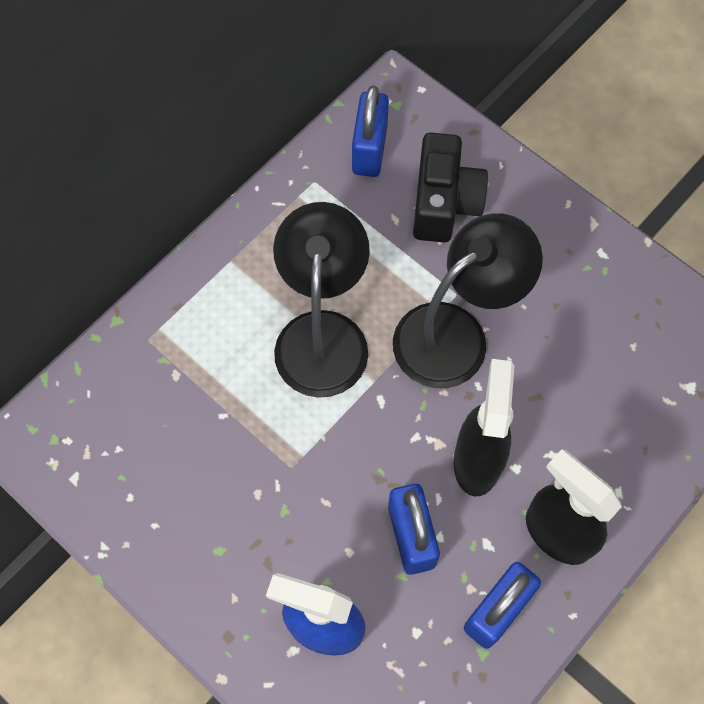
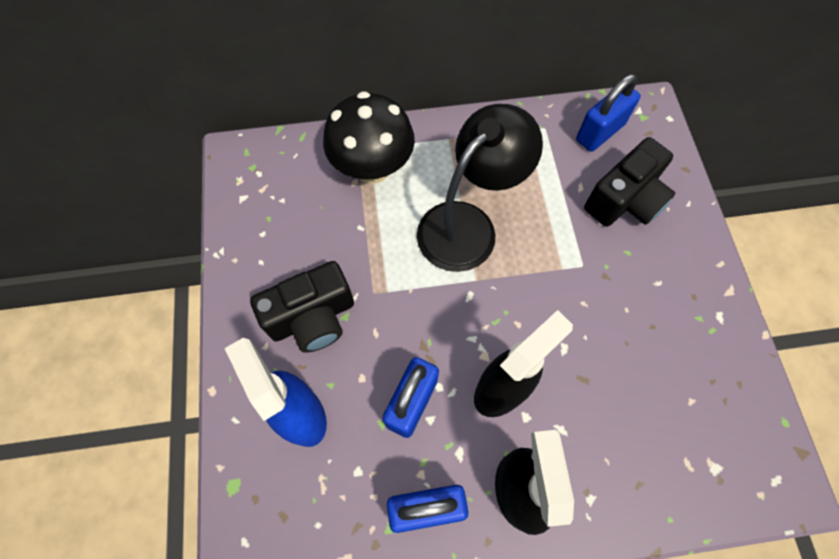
camera: 40 degrees right, 0 degrees up
(181, 347) = (372, 168): none -> black mushroom
(255, 536) = (312, 318): none -> black camera
(456, 333) = (560, 291): black lamp -> none

